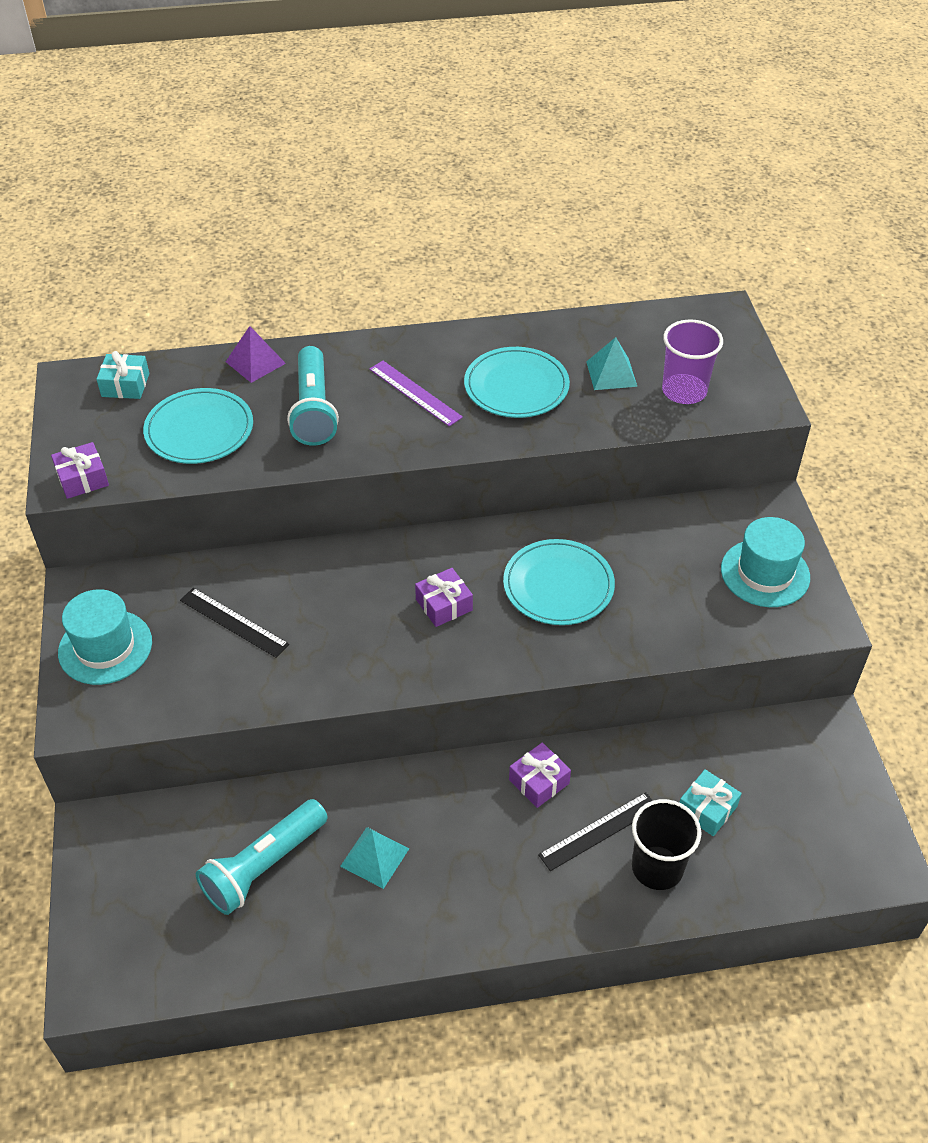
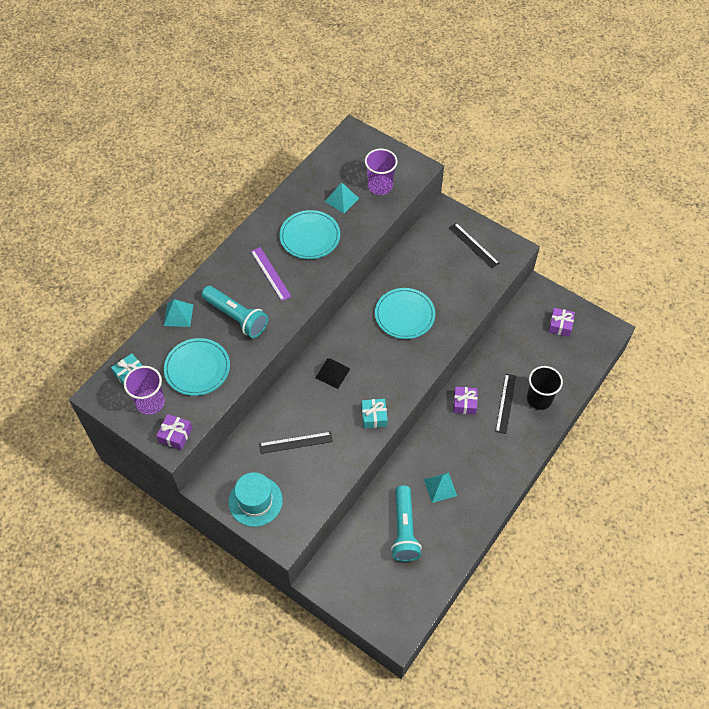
camera: 45 degrees left, 10 degrees up
(105, 426) = (150, 402): none -> purple cup
(255, 362) = (178, 315): purple pyramid -> turquoise pyramid
(379, 581) = (332, 373): none -> black pyramid
(415, 393) = (270, 273): purple ruler -> purple ruler turned 60 degrees clockwise
(444, 605) = (371, 361): purple gift -> purple gift (560, 325)
(707, 809) = (532, 361): turquoise gift -> turquoise gift (374, 416)
(765, 573) = (473, 245): turquoise hat -> black ruler

